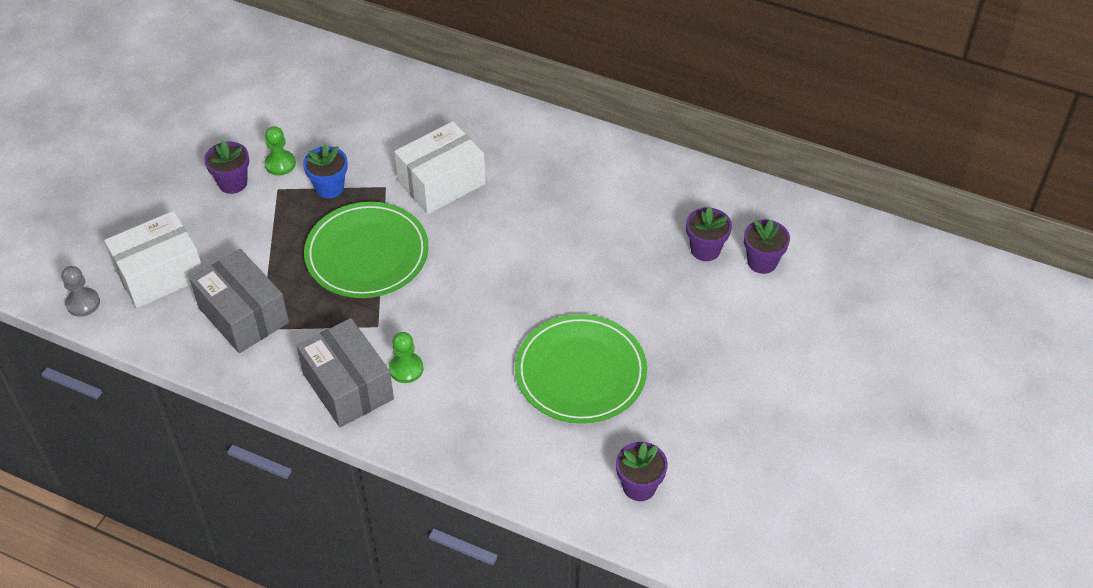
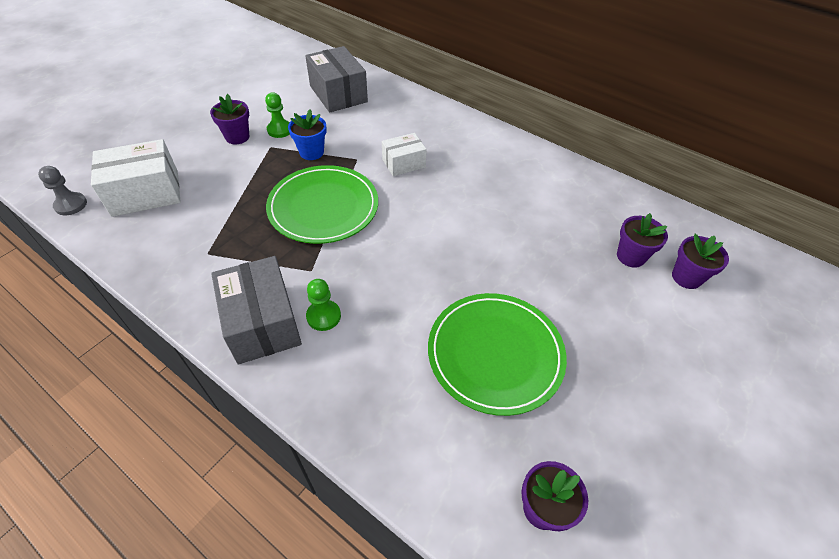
camera: 10 degrees right, 0 degrees up
(243, 315) = (197, 239): grey box -> grey box (338, 94)
(441, 182) = (403, 163): white box -> white box, size x0.60

